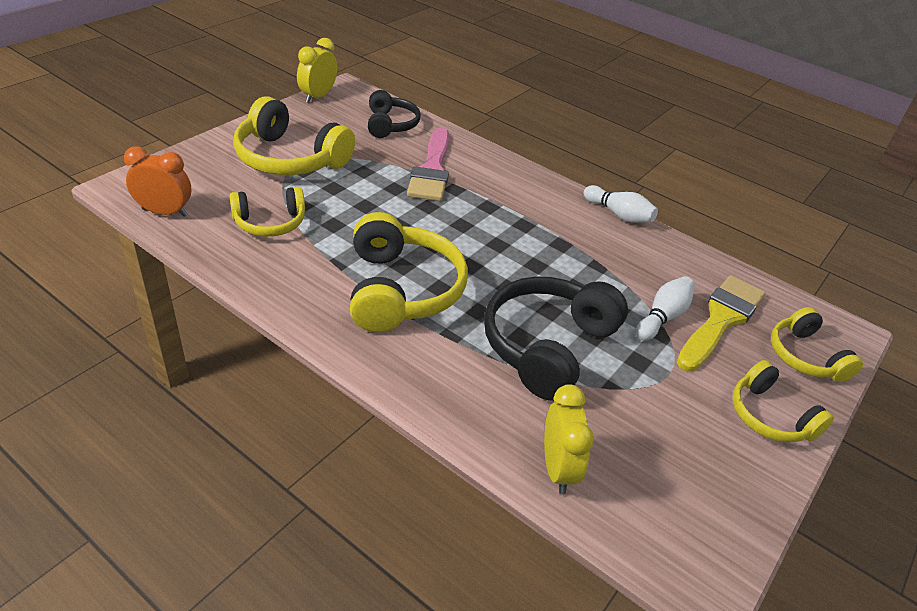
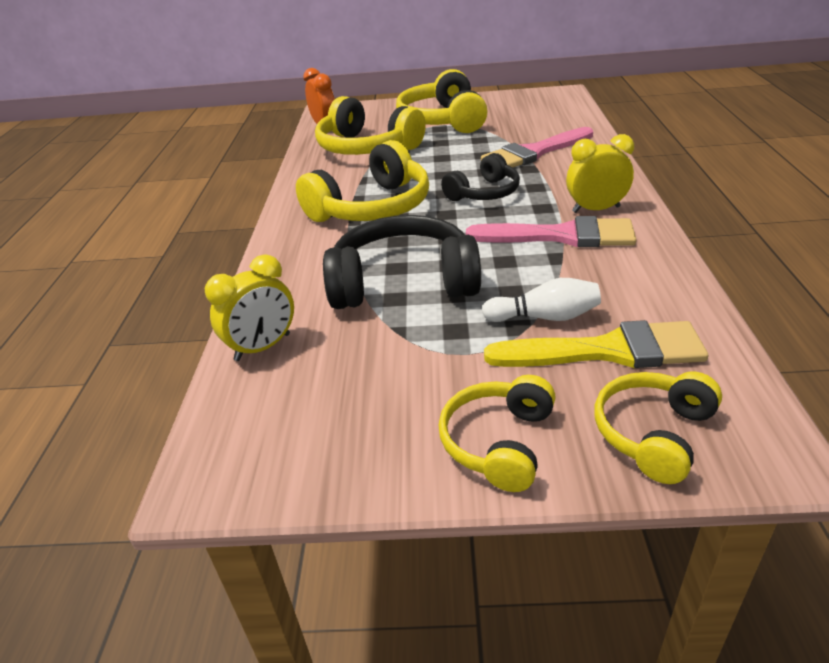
camera: 60 degrees right, 5 degrees down
(270, 223) = (367, 147): yellow headphones -> yellow headphones, size x1.67
(318, 96) = (530, 93): yellow clock -> yellow clock (596, 209)
(390, 124) = (555, 119): black headphones -> black headphones (484, 193)
(573, 245) = (561, 236): none -> pink brush
(619, 214) = (659, 234): white bowling pin -> none

